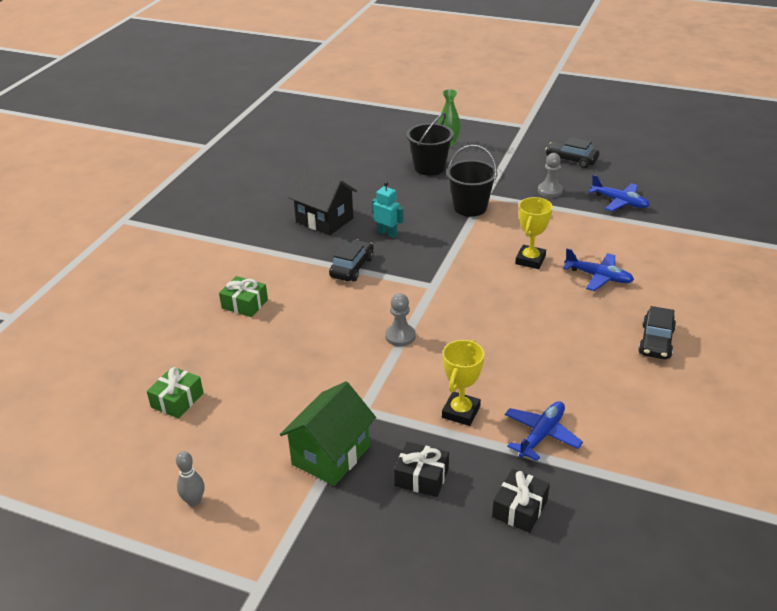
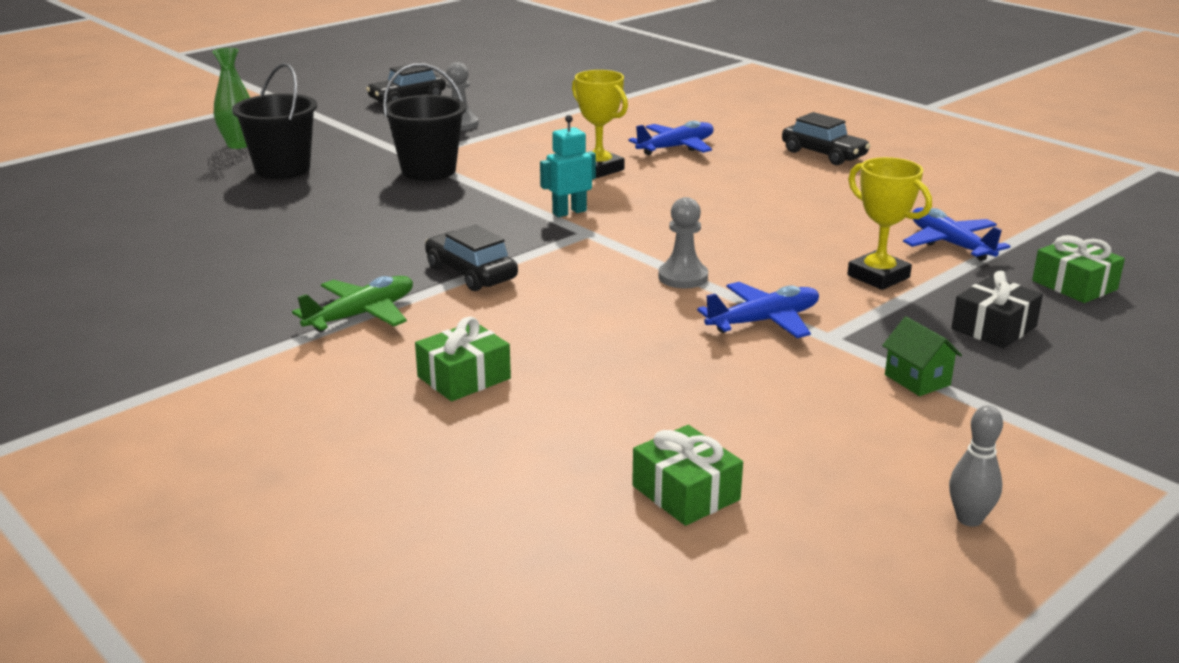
camera: 65 degrees left, 10 degrees down
(286, 254) = (362, 314): none -> green plane
(324, 220) = (305, 266): black house -> none
(331, 455) = (917, 380): green house -> green house, size x0.49
(387, 233) = (414, 231): turquoise robot -> turquoise robot (569, 212)
(520, 508) = (1074, 285): black gift -> green gift
(619, 202) = (537, 102): blue plane -> blue plane (764, 321)

